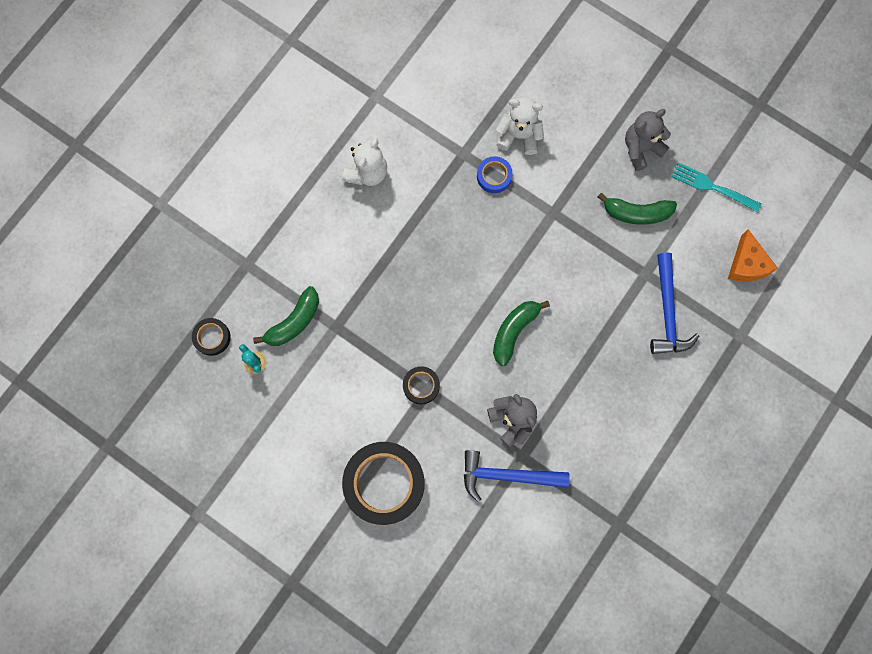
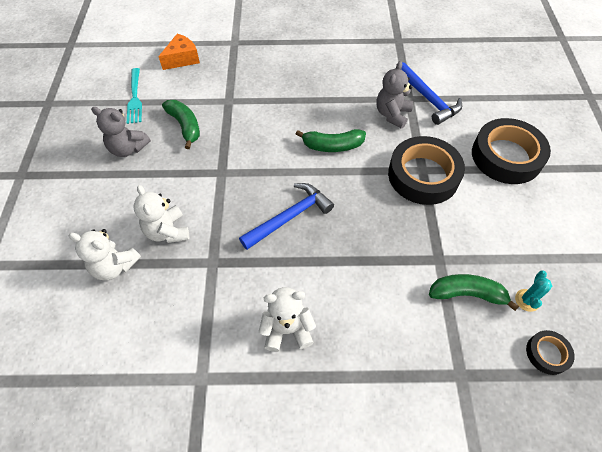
camera: 125 degrees left, 20 degrees down
(421, 386) = (423, 175): black tape -> black tape, size x2.14
(494, 176) = (218, 227): blue tape -> none
(512, 82) = (114, 266): none -> white teddy bear
(667, 312) = (247, 78): blue hammer -> blue hammer (290, 217)

